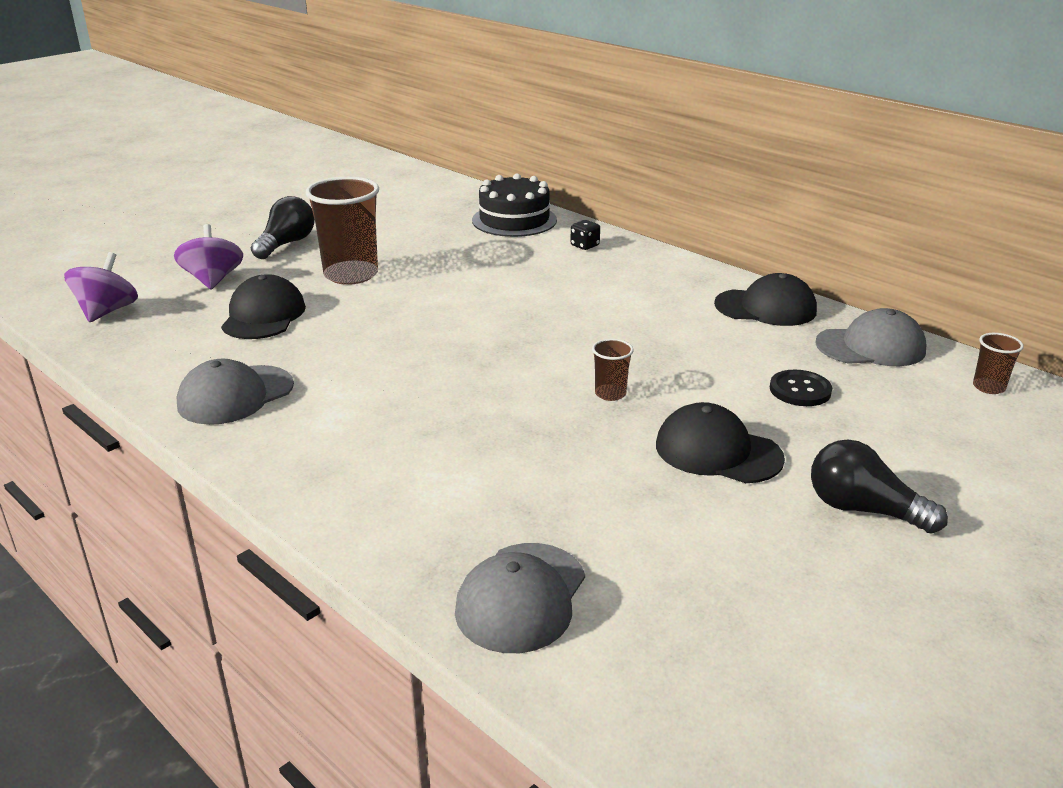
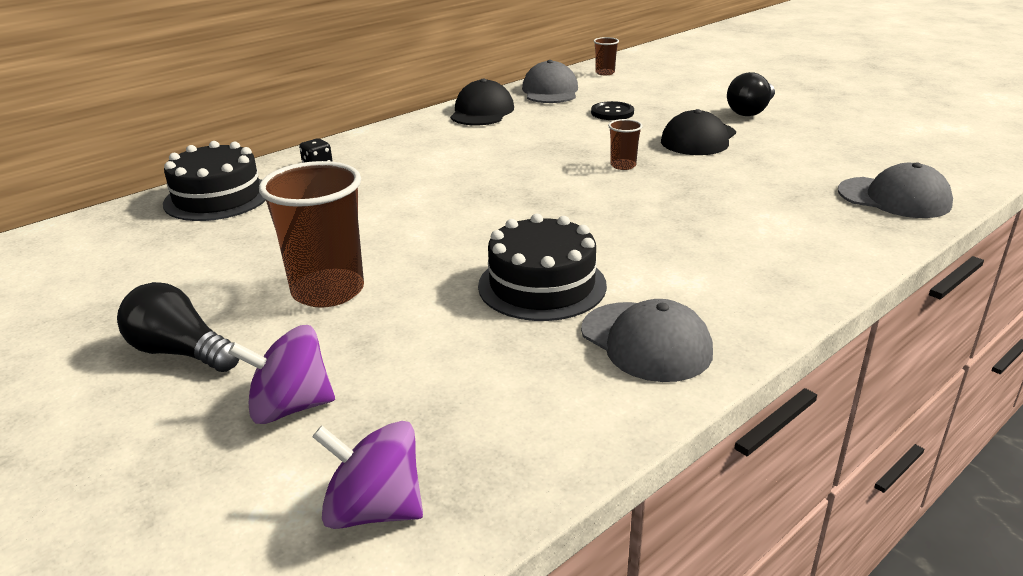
camera: 85 degrees left, 0 degrees up
(263, 315) = (434, 345): black cap -> none
(338, 352) = (542, 285): none -> black cake

